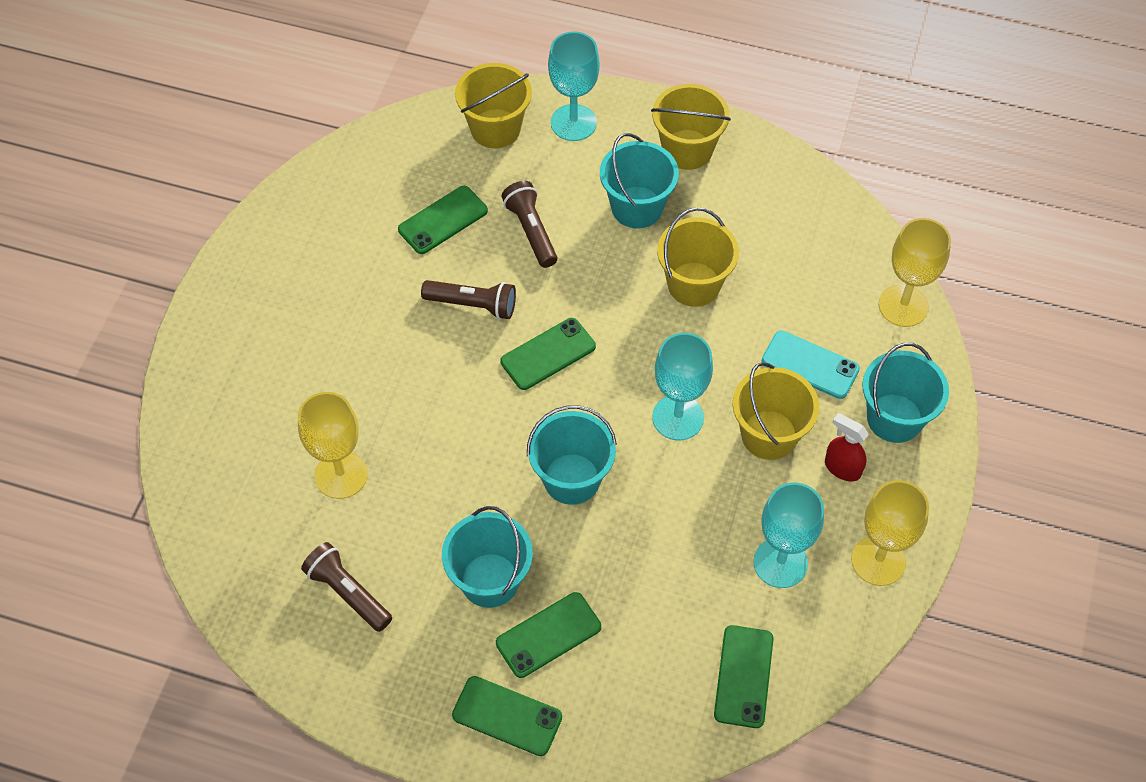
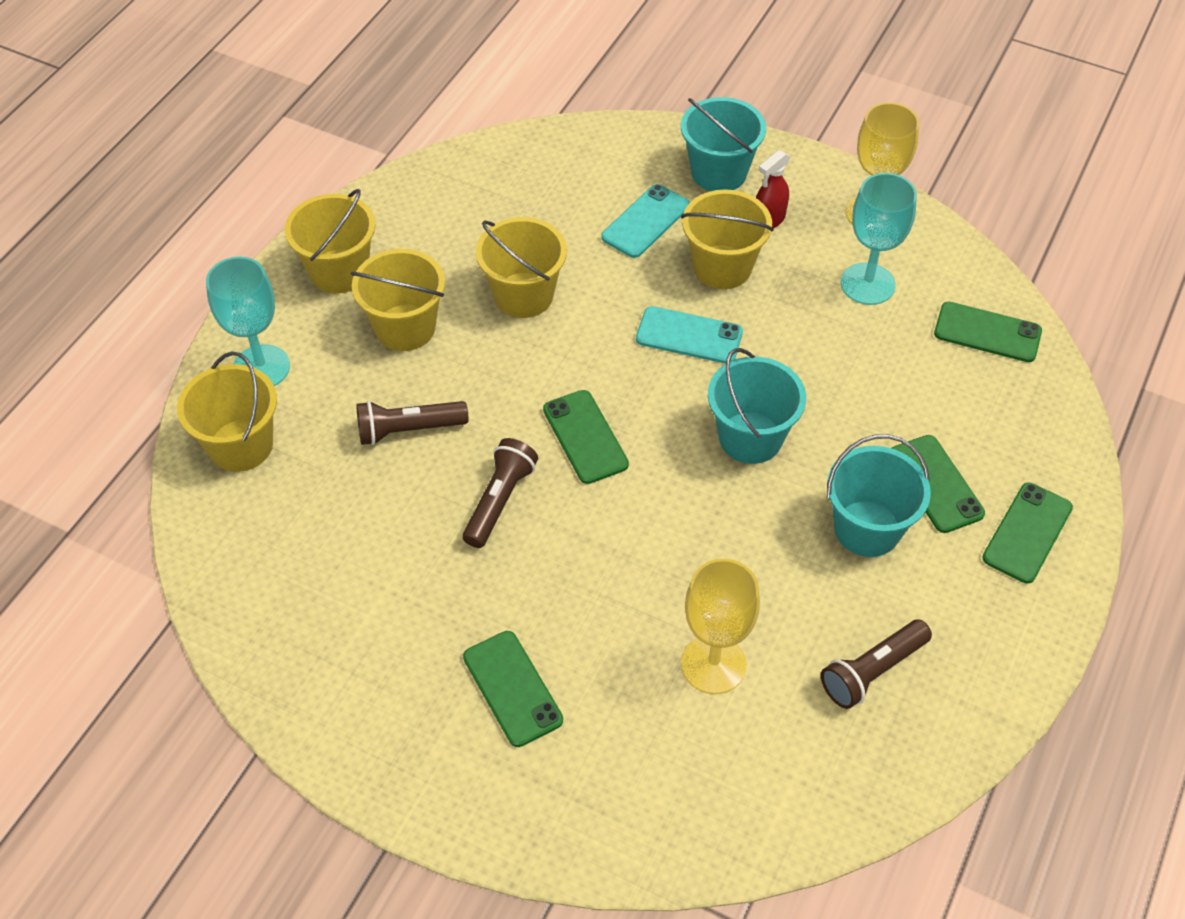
camera: 80 degrees left, 5 degrees down
(443, 220) = (365, 517): green phone -> green phone (512, 688)
(637, 207) = (405, 327): turquoise bucket -> yellow bucket
(678, 417) = (689, 336): turquoise goblet -> turquoise phone
(903, 306) = (591, 141): yellow goblet -> none

